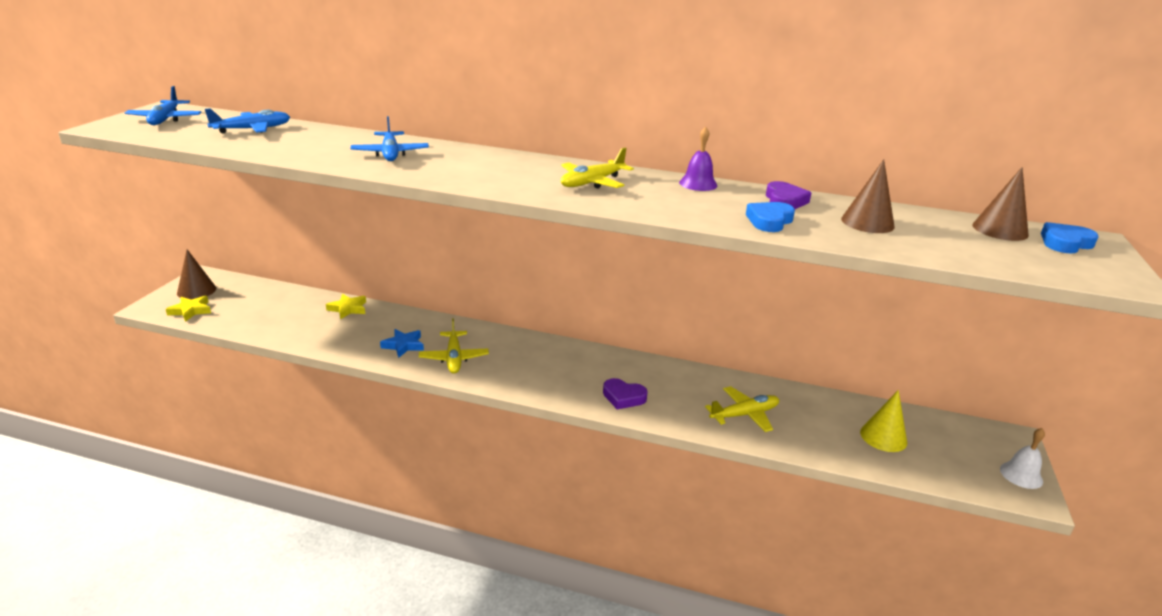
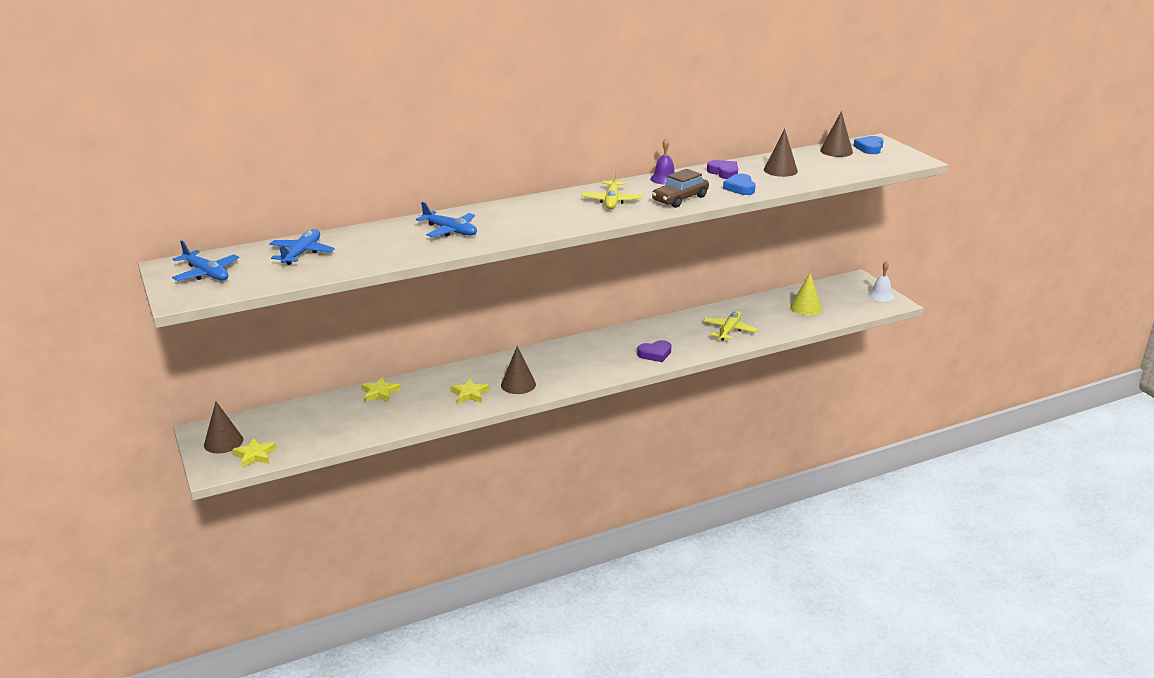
camera: 40 degrees left, 0 degrees up
(403, 345) = (470, 394): blue star -> yellow star
(454, 358) = (518, 384): yellow plane -> brown cone
(670, 206) = (680, 199): none -> brown car

